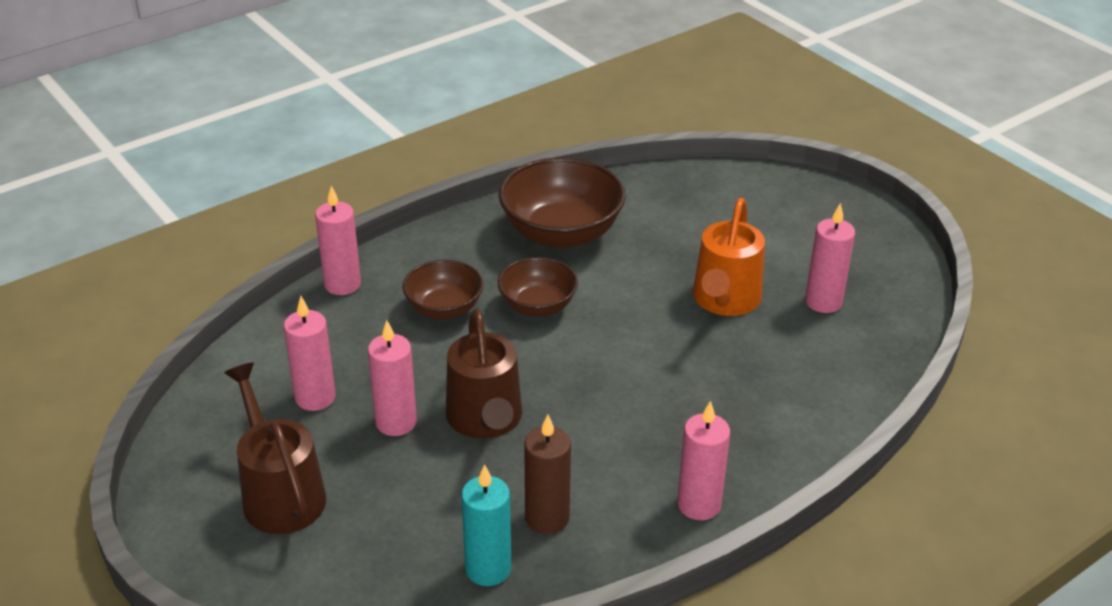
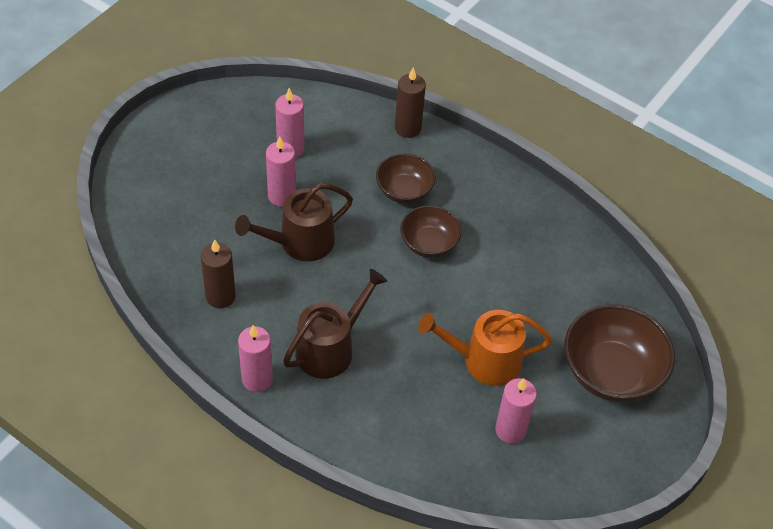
camera: 70 degrees right, 15 degrees up
(280, 494) = (202, 158): brown watering can -> brown watering can (330, 348)
(342, 284) = (408, 128): pink candle -> brown candle
(488, 569) = (170, 276): turquoise candle -> none
(561, 233) = (523, 238): brown bowl -> brown bowl (611, 372)

